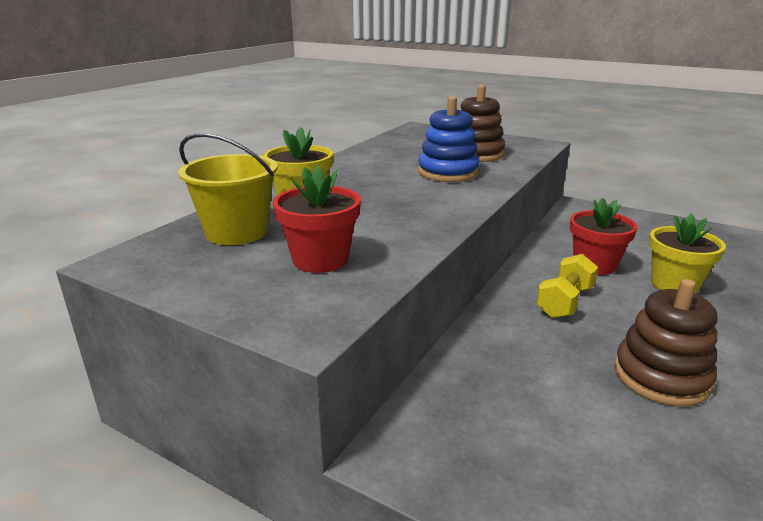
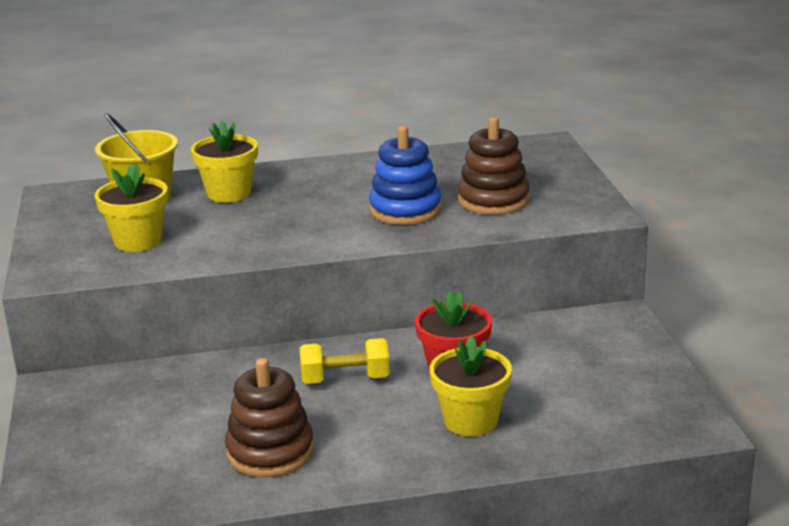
camera: 50 degrees right, 0 degrees up
(320, 259) = (138, 241): red flower pot -> yellow flower pot

